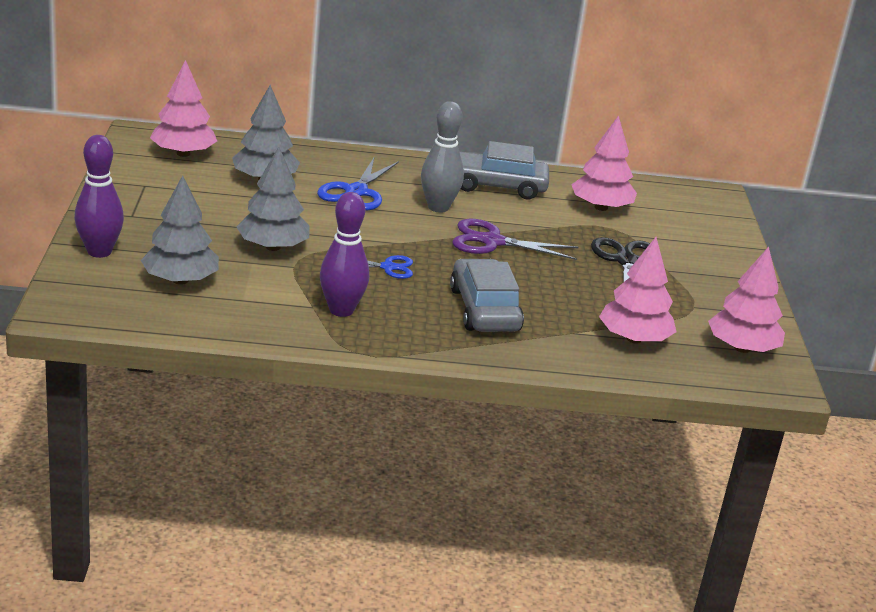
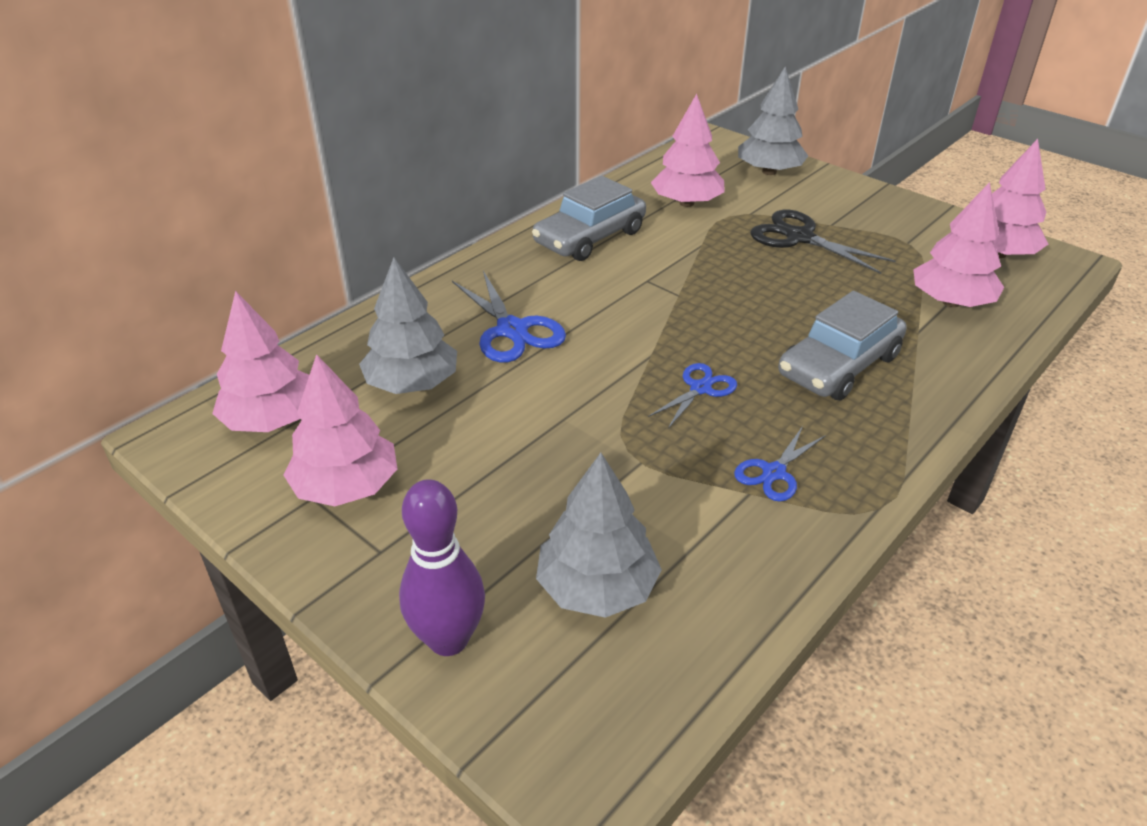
camera: 45 degrees left, 10 degrees up
(163, 191) = (346, 487): none -> pink tree
(272, 247) = (580, 457): grey tree -> grey tree (769, 172)
(341, 310) = (774, 472): purple bowling pin -> blue scissors
(438, 207) = (599, 293): grey bowling pin -> none
(484, 310) = (839, 365): grey car -> grey car turned 75 degrees counterclockwise
(492, 241) = (700, 293): purple scissors -> none

